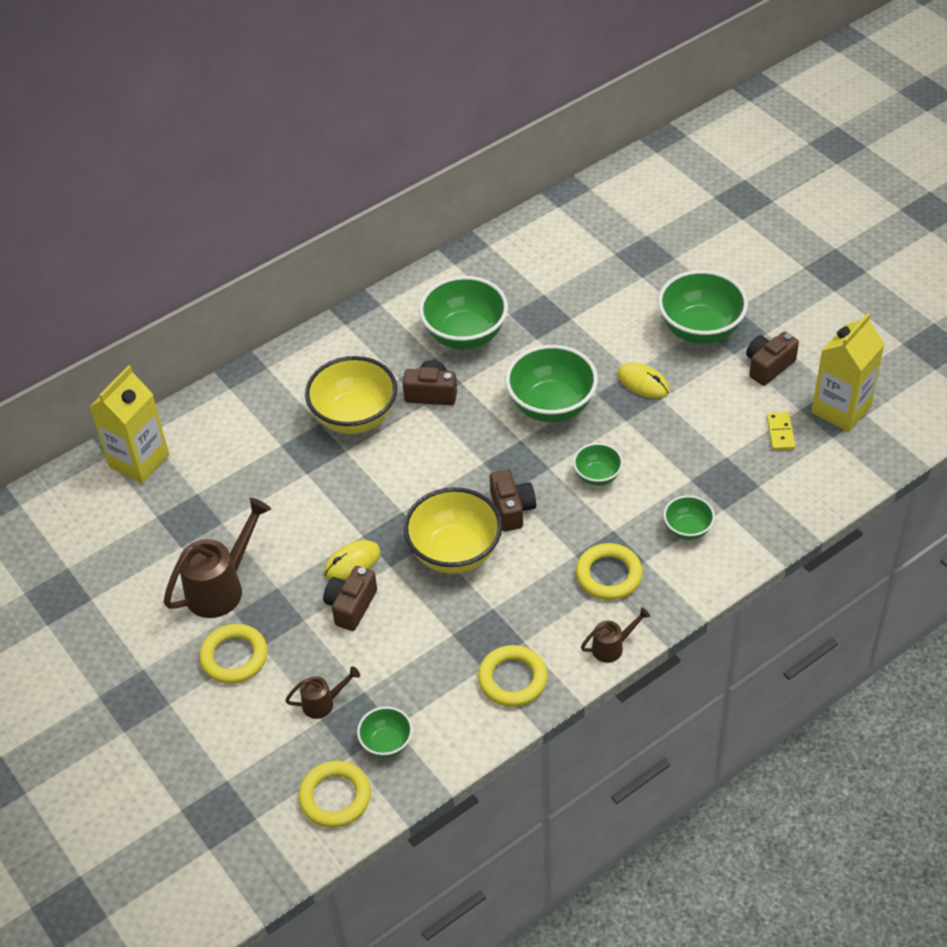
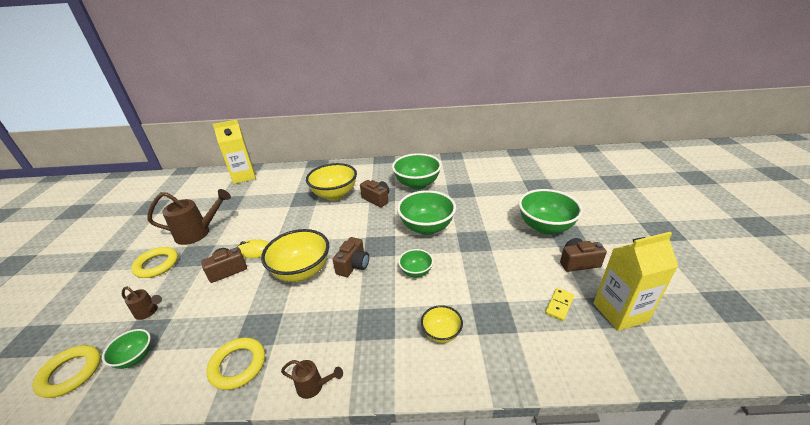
camera: 35 degrees right, 15 degrees down
(608, 575) = (363, 333): yellow ring -> none
(643, 383) = (487, 238): yellow mouse -> none
(687, 529) = (441, 333): green bowl -> yellow bowl

